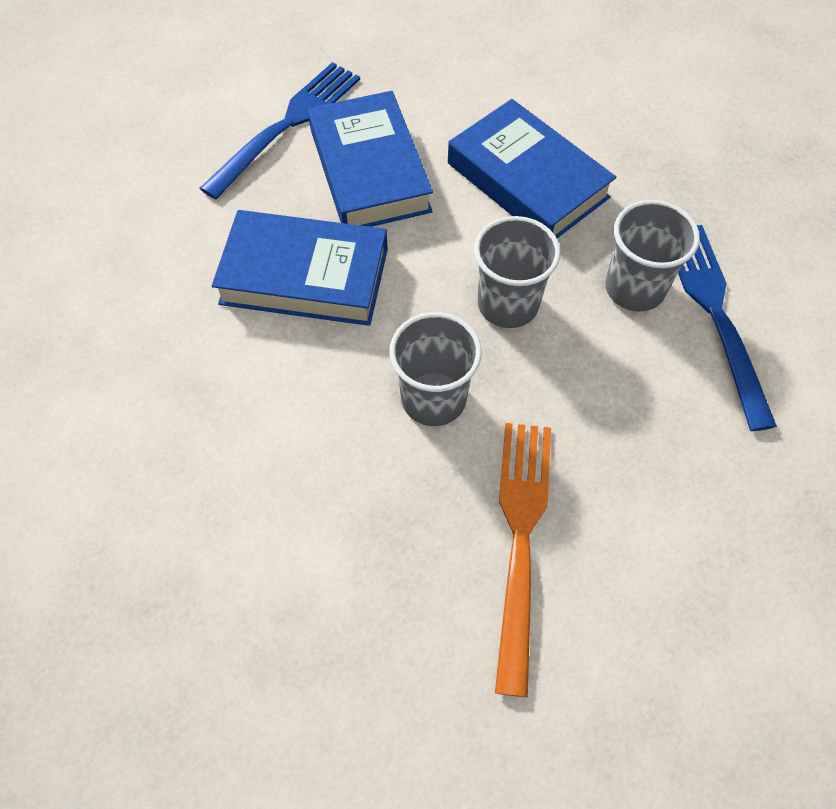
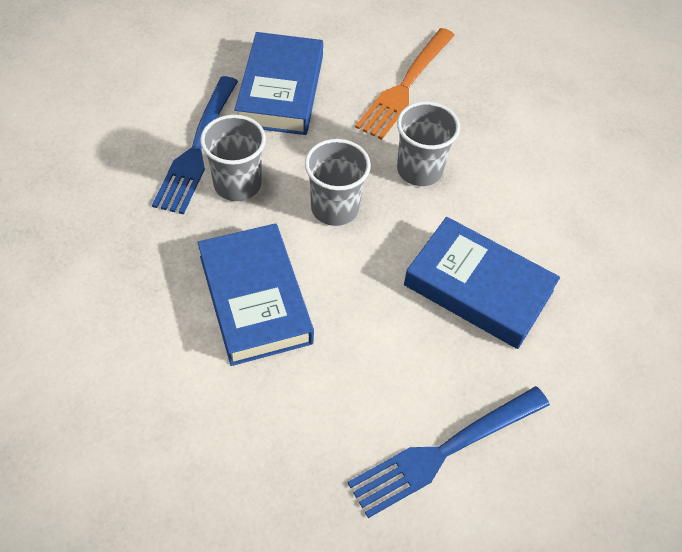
camera: 160 degrees left, 5 degrees down
(369, 170) = (385, 365): blue book -> blue book (280, 90)

